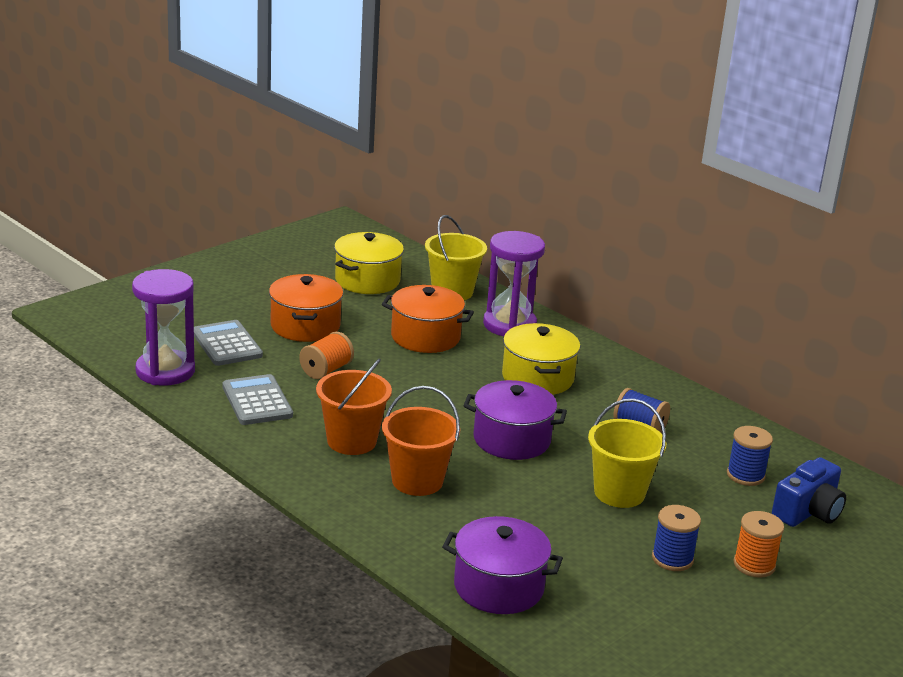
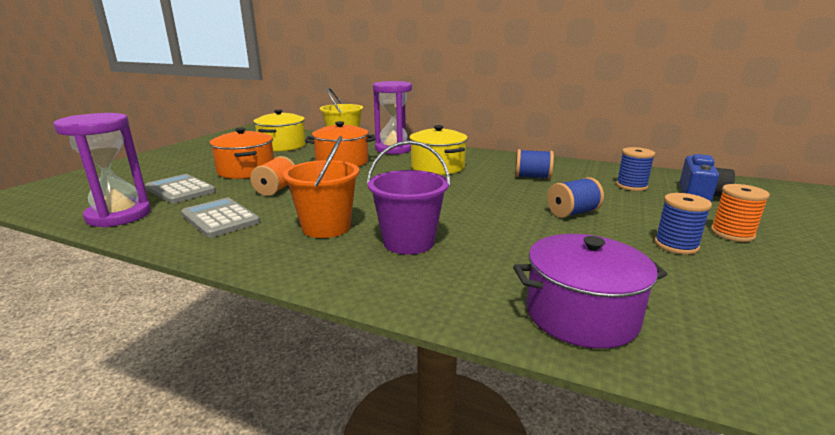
camera: 20 degrees left, 5 degrees down
(417, 481) = (408, 242): orange bucket -> purple bucket
(511, 439) = (457, 199): purple pot -> none
(619, 493) = (572, 213): yellow bucket -> blue spool

